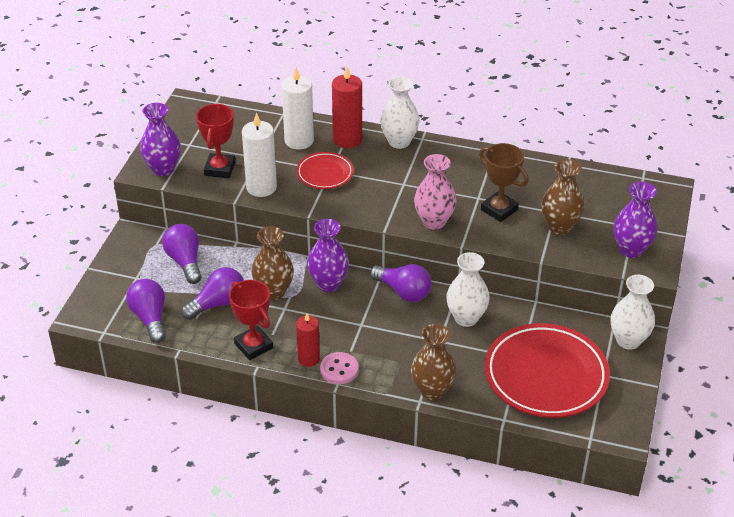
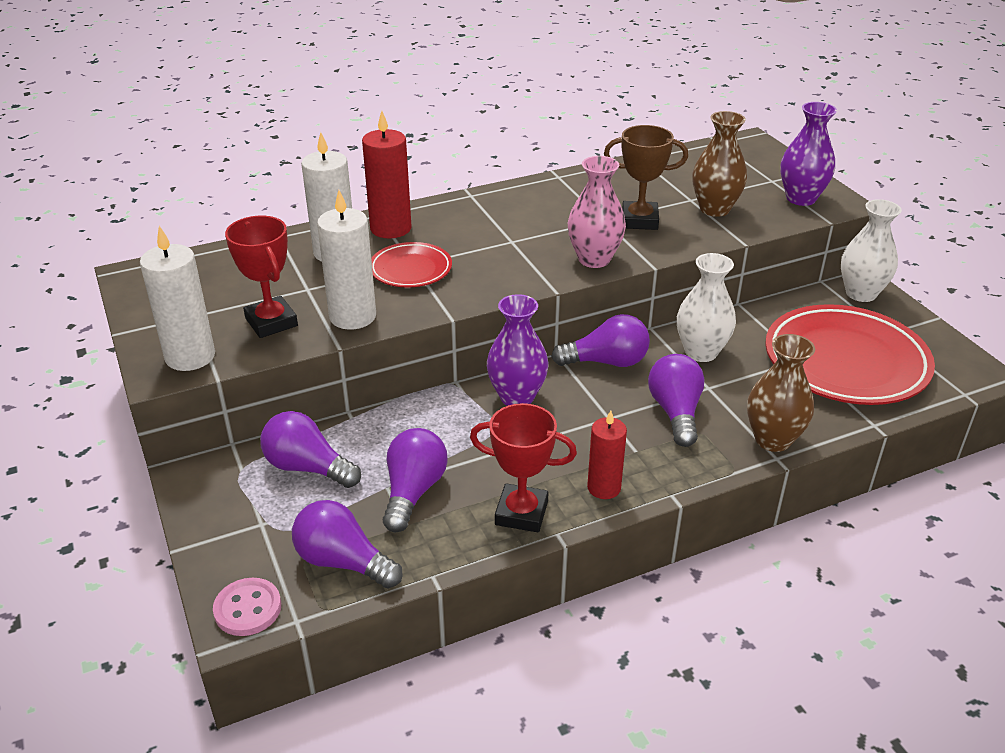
camera: 40 degrees left, 5 degrees down
(163, 169) = (190, 356): purple vase -> white candle
(273, 291) = (465, 439): brown vase -> none
(339, 369) = (652, 478): pink button -> pink button (248, 609)
(399, 142) = (451, 207): white vase -> none
(401, 343) = (675, 412): none -> purple light bulb

